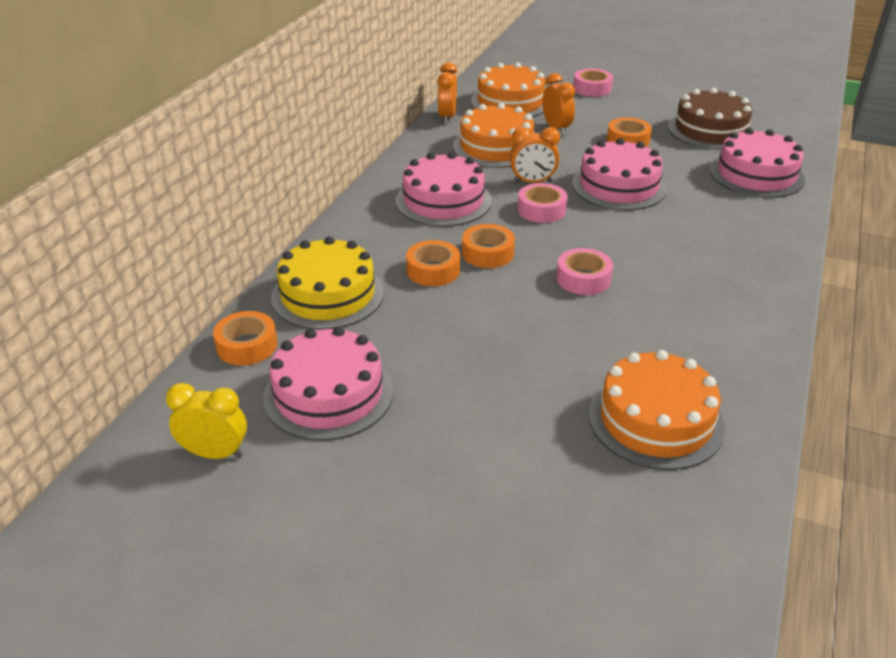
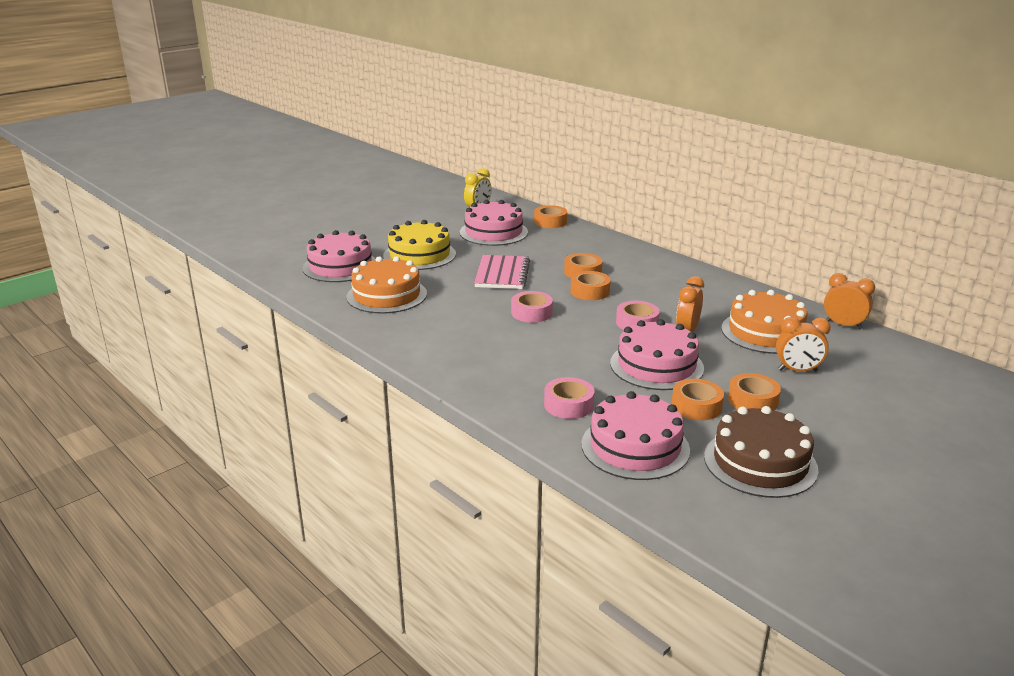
camera: 115 degrees right, 10 degrees down
(328, 294) = (581, 243): yellow cake -> yellow cake (419, 255)
(443, 201) = (675, 292): pink cake -> pink cake (340, 266)
(492, 333) = (502, 274): none -> pink notebook
(510, 102) = (877, 364): orange cake -> none
(592, 88) = (913, 424): pink tape -> pink tape (568, 405)
(665, 160) = (696, 406): none -> orange tape

